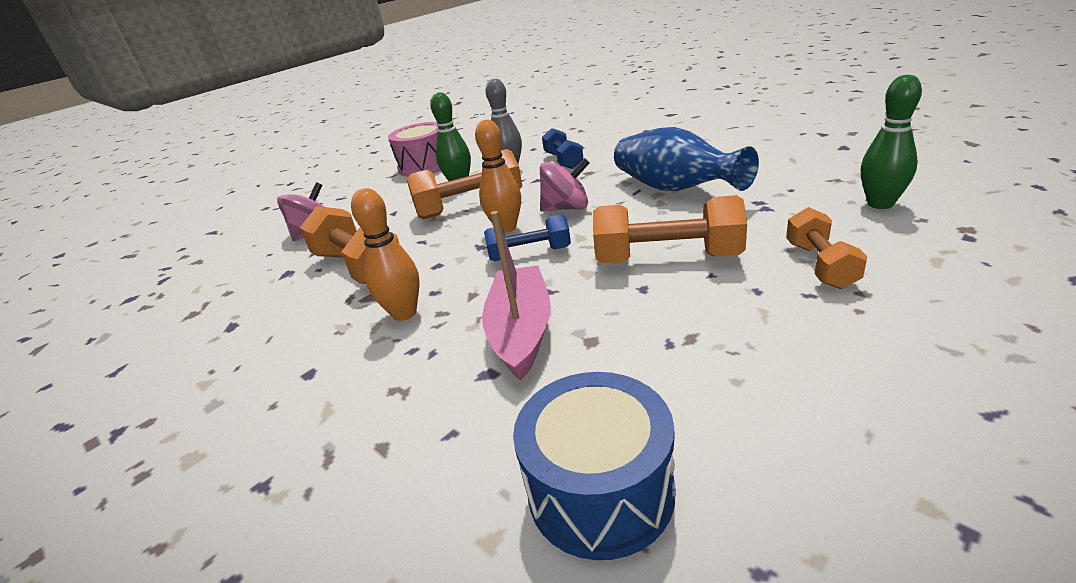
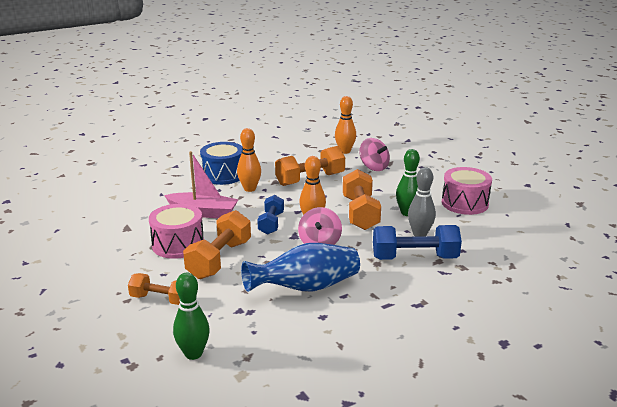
camera: 100 degrees right, 5 degrees down
(241, 268) = (345, 151): none -> orange bowling pin
(563, 161) = (414, 258): blue dumbbell -> blue dumbbell, size x1.58
(600, 490) = (107, 214): blue drum -> blue drum (223, 175)
(657, 312) = (178, 244): none -> pink drum

